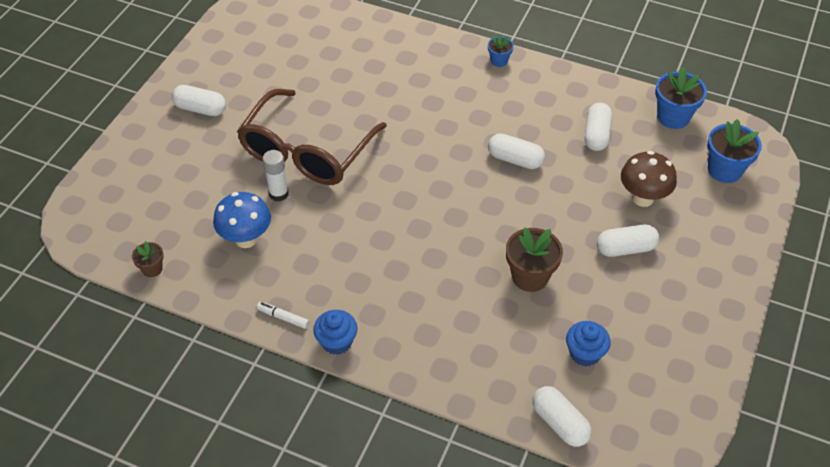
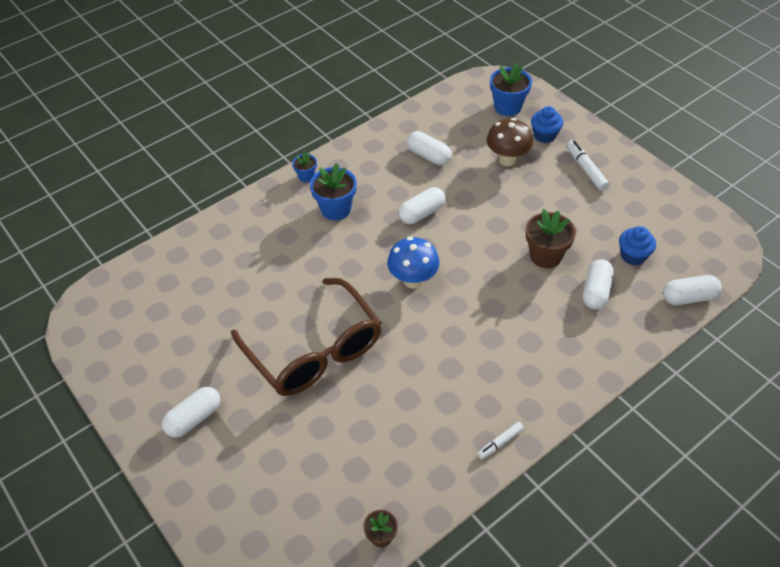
camera: 60 degrees left, 0 degrees up
(246, 239) = (391, 439): blue mushroom -> blue mushroom (413, 280)
(278, 194) = (352, 392): white glue stick -> none
(336, 342) = (547, 411): blue cupcake -> blue cupcake (544, 135)
(625, 248) = (549, 190): white capsule -> white capsule (596, 291)
(673, 117) = (440, 108): blue flower pot -> blue flower pot (336, 209)
(684, 270) = (586, 169): none -> white marker

